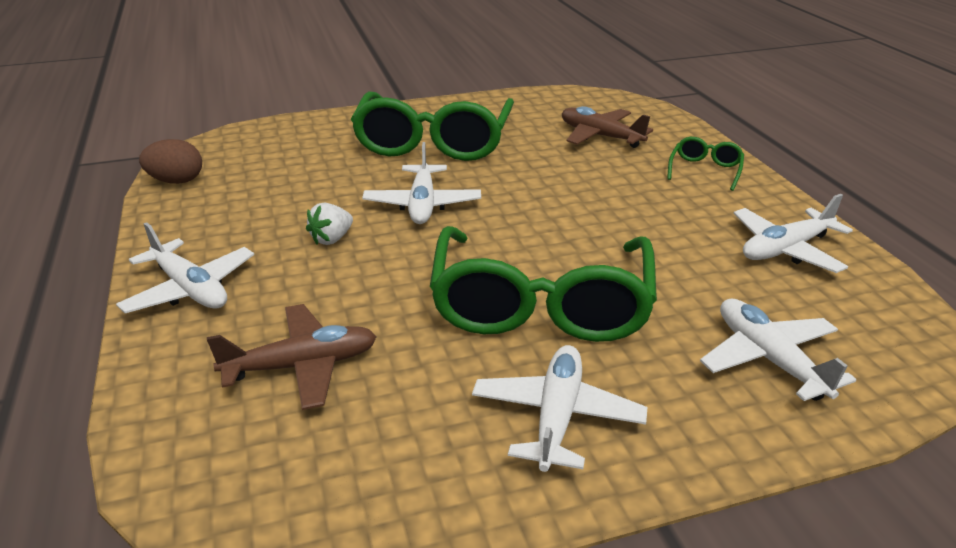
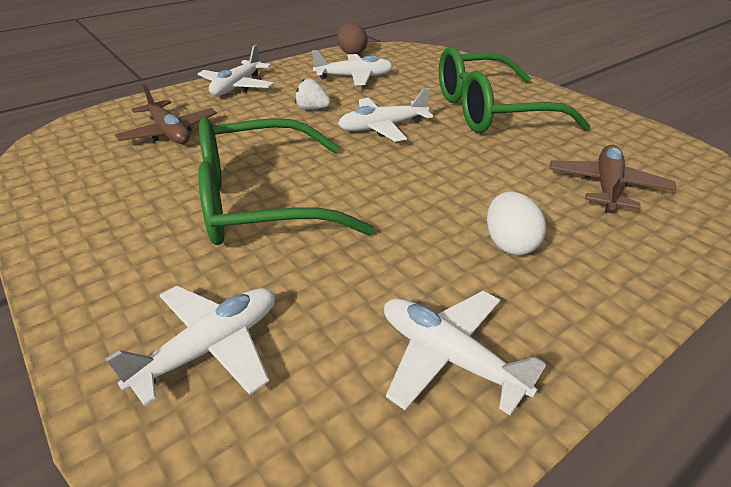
camera: 70 degrees right, 5 degrees up
(557, 417) = (121, 230): white plane -> white plane (354, 77)
(662, 194) = (509, 243): none -> white egg
(705, 170) = (605, 271): green glasses -> none

